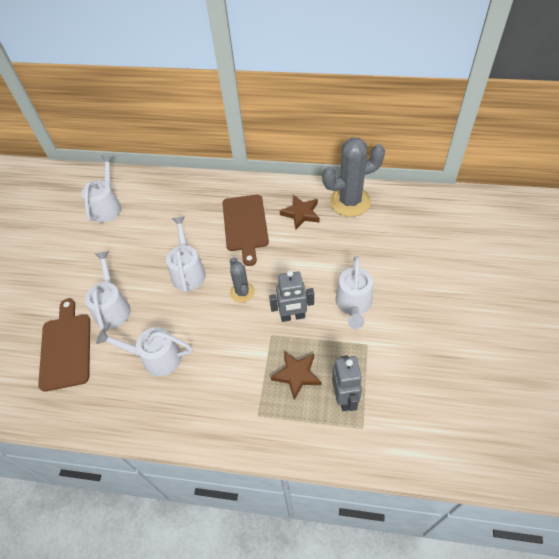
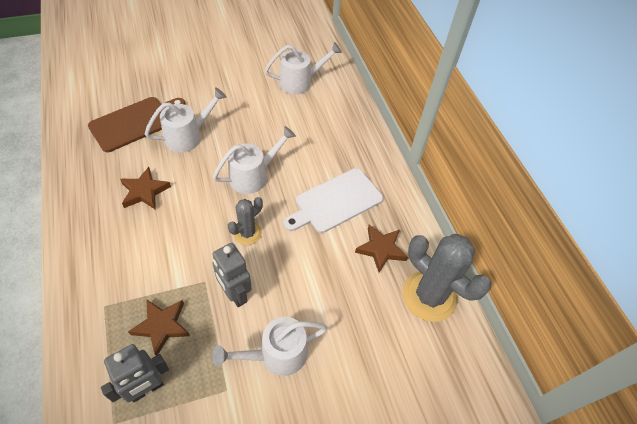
camera: 55 degrees right, 0 degrees up
(155, 358) = (144, 191): white watering can -> brown star
(245, 225) = (335, 201): brown cutting board -> white cutting board

